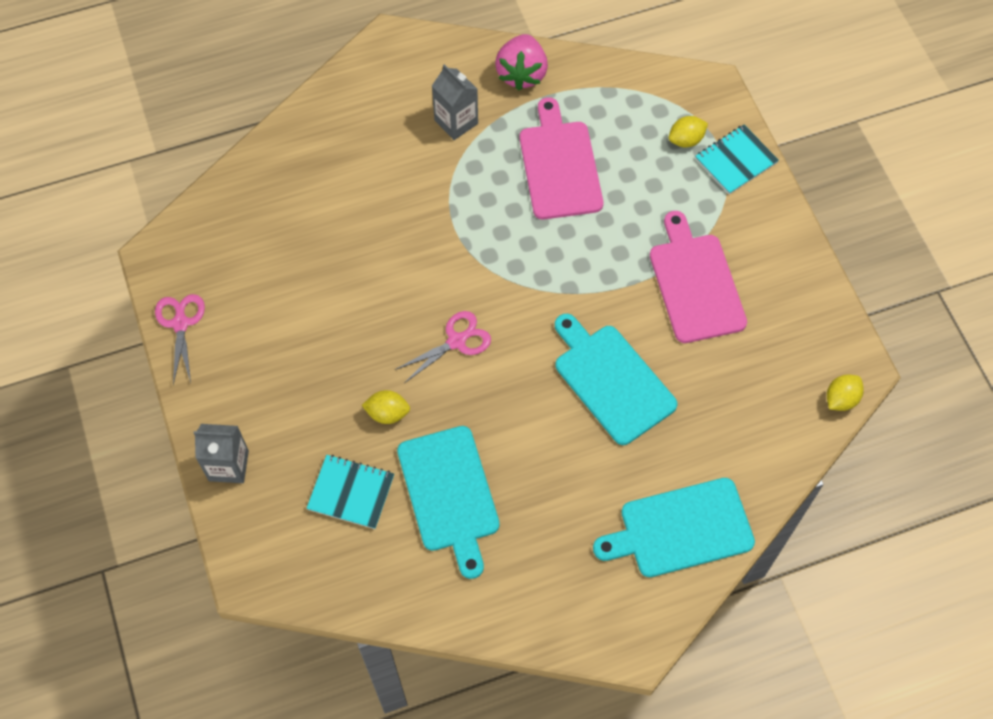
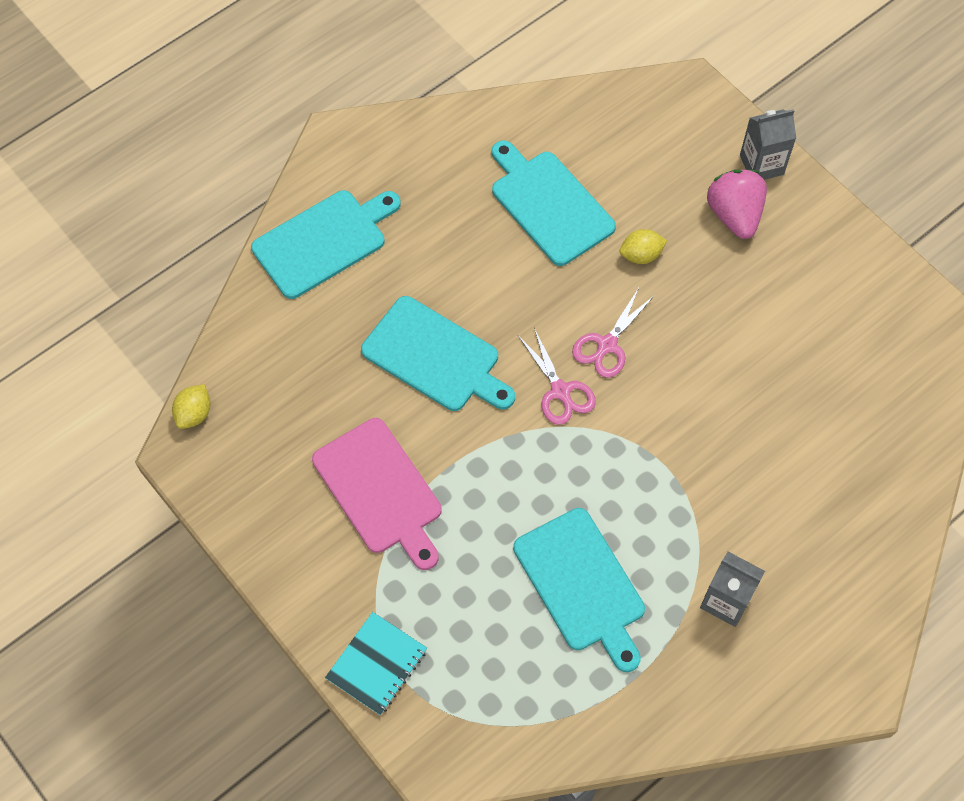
camera: 160 degrees right, 0 degrees up
(180, 323) = (887, 273): pink scissors -> pink scissors (561, 391)
(351, 492) = (639, 178): turquoise notebook -> none
(521, 74) = (678, 698): pink strawberry -> pink strawberry (734, 215)
(559, 165) = (582, 584): pink cutting board -> turquoise cutting board
(686, 140) = (445, 672): yellow lemon -> none

